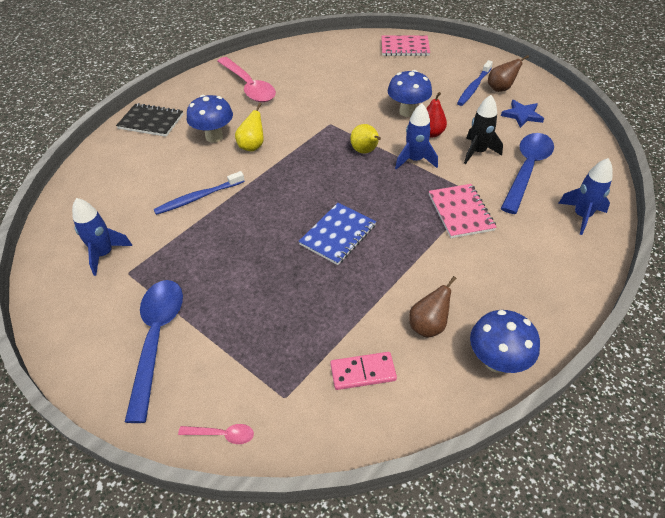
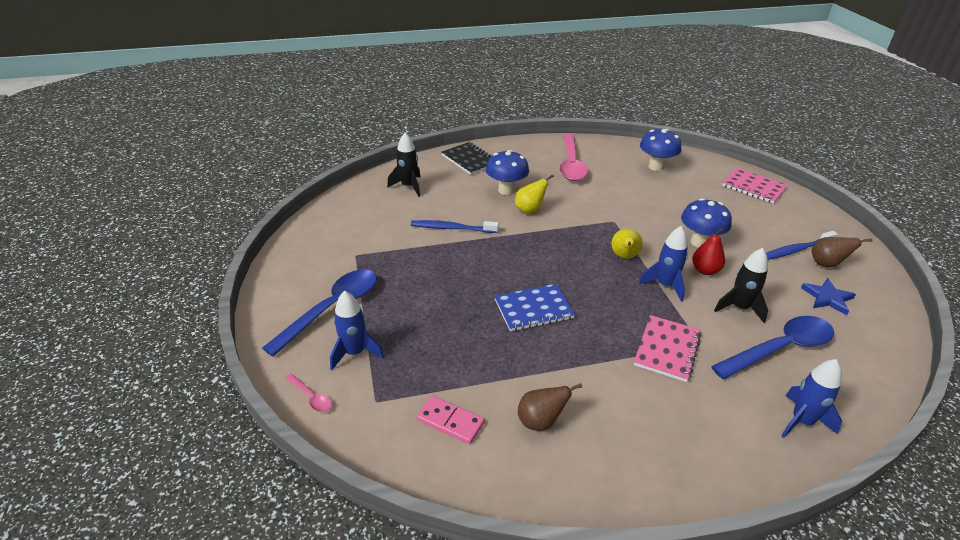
camera: 35 degrees right, 10 degrees down
(104, 254) = (353, 235): blue rocket -> blue rocket (355, 353)
(114, 176) = (408, 186): none -> black rocket
(496, 361) = (574, 488): blue mushroom -> blue mushroom (656, 167)

